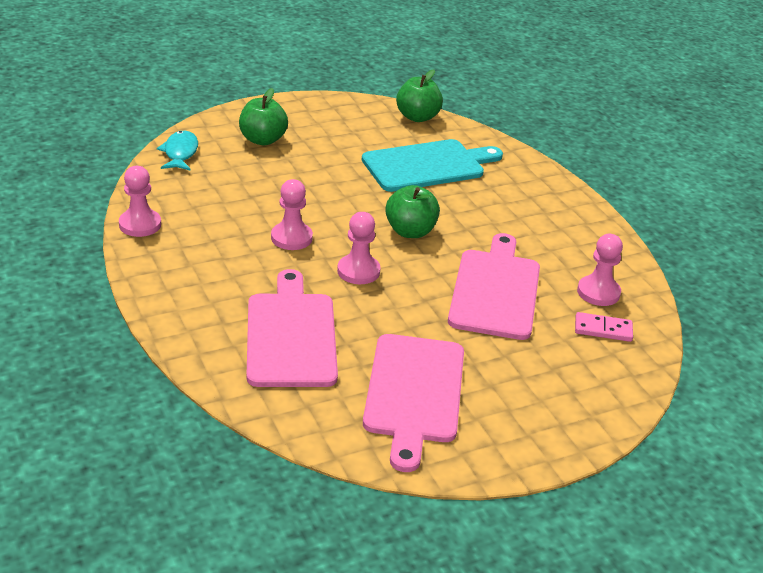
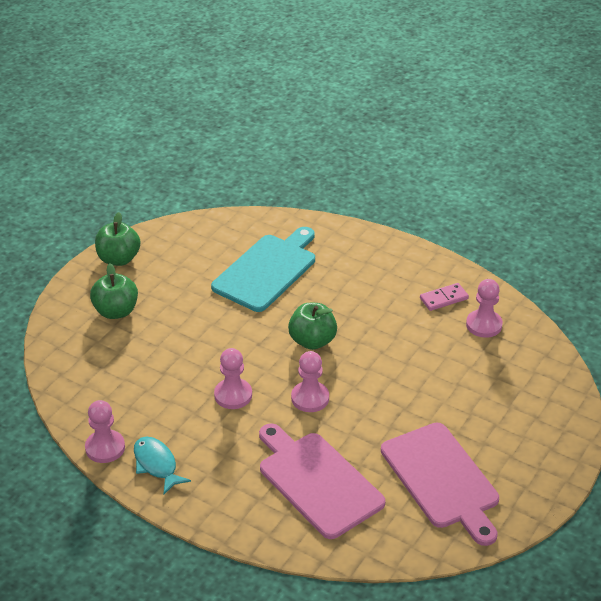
camera: 30 degrees left, 5 degrees up
(180, 153) = (62, 360): turquoise fish -> turquoise fish (156, 464)
(417, 117) = (214, 225): green apple -> green apple (119, 259)
(495, 290) = (417, 362): pink cutting board -> none
(603, 329) = (512, 355): pink domino -> pink domino (444, 299)

